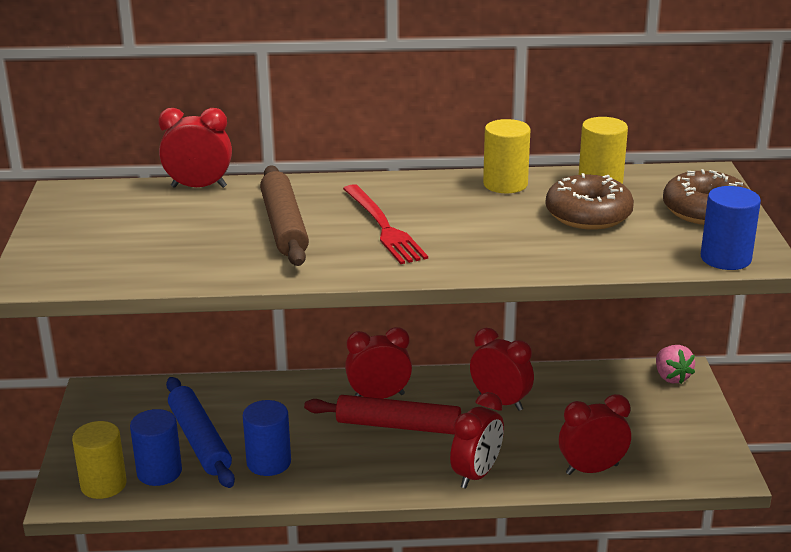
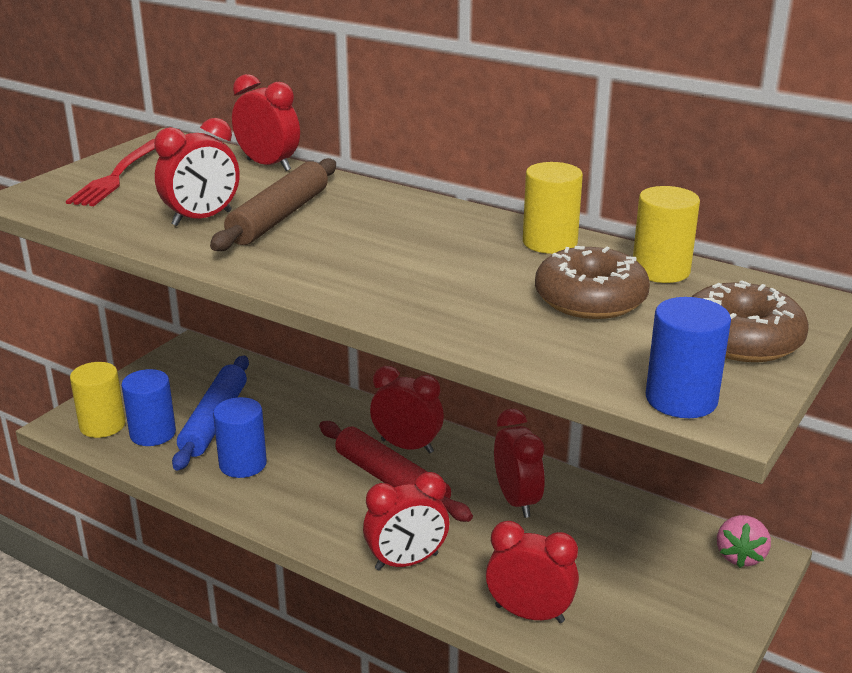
camera: 35 degrees right, 0 degrees up
(224, 247) = (202, 218): none -> red clock
(383, 227) = (363, 245): red fork -> red fork (118, 175)

